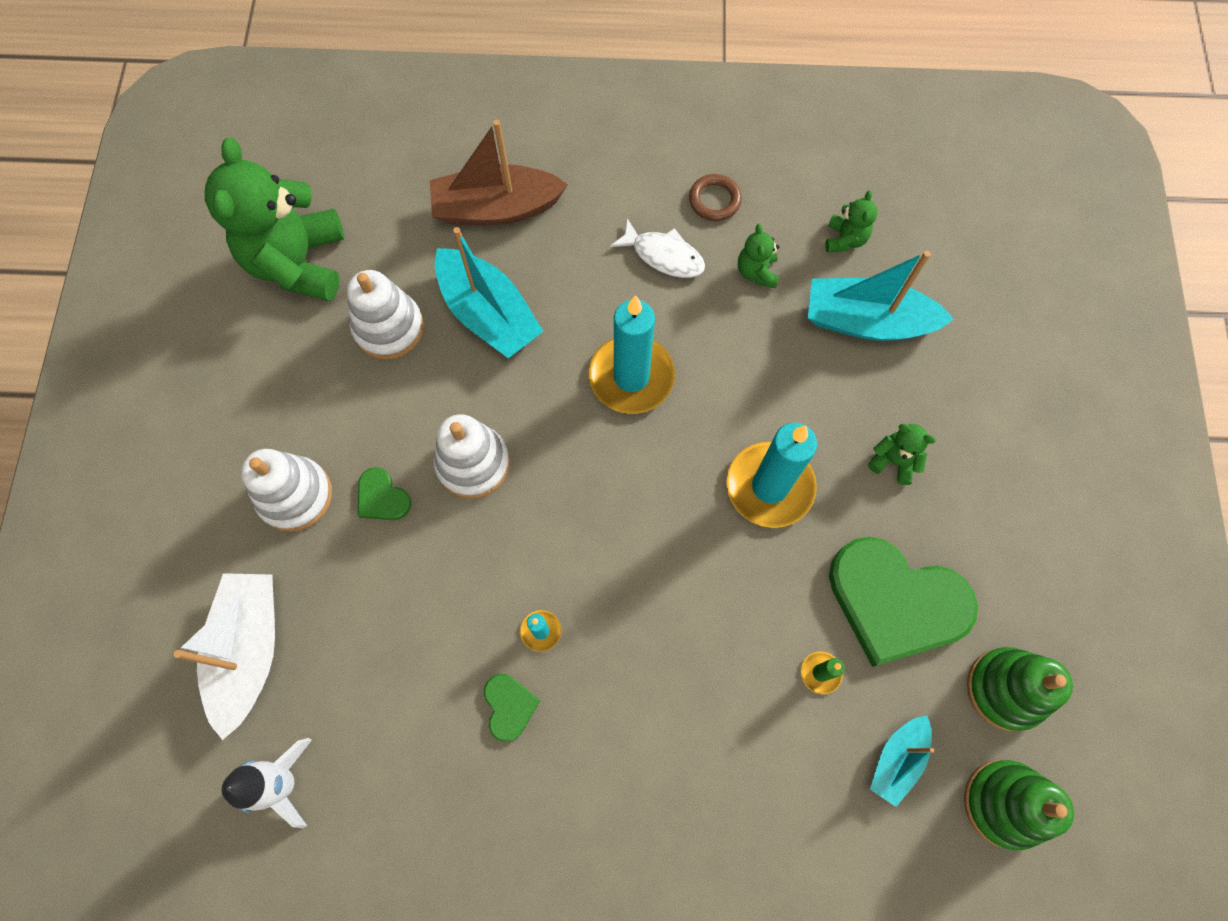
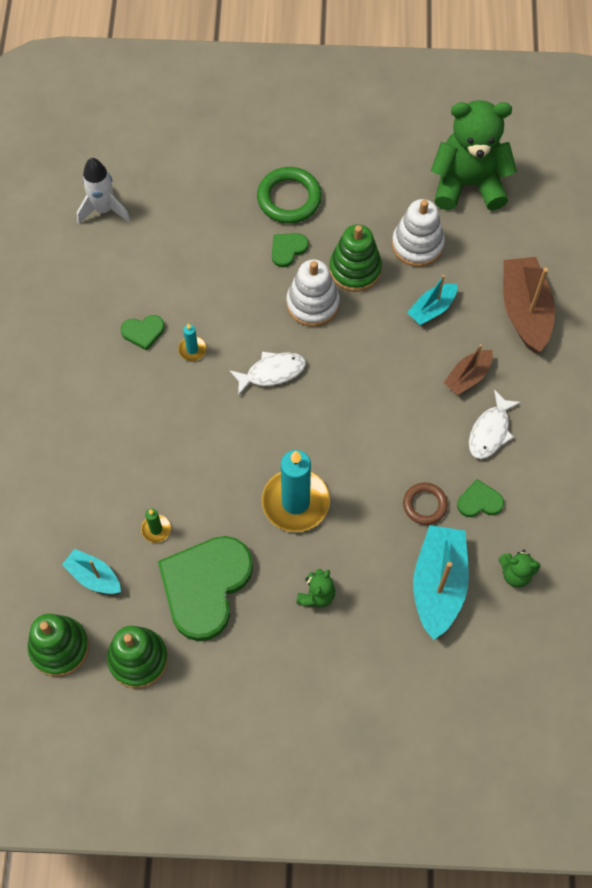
camera: 90 degrees right, 5 degrees down
(250, 650) = (186, 183): white boat -> none
(295, 495) = (289, 198): white stacking toy -> green ring
(422, 407) = (355, 269): none -> green stacking toy
(488, 314) = (432, 309): turquoise boat -> turquoise boat, size x0.57
(579, 518) = (272, 372): none -> white fish
(588, 277) = (467, 377): none -> brown boat
(631, 377) = (383, 407): turquoise candle -> none
(714, 200) = (546, 471): brown ring -> brown ring (424, 505)
(756, 272) = (479, 501): green teddy bear -> green heart

